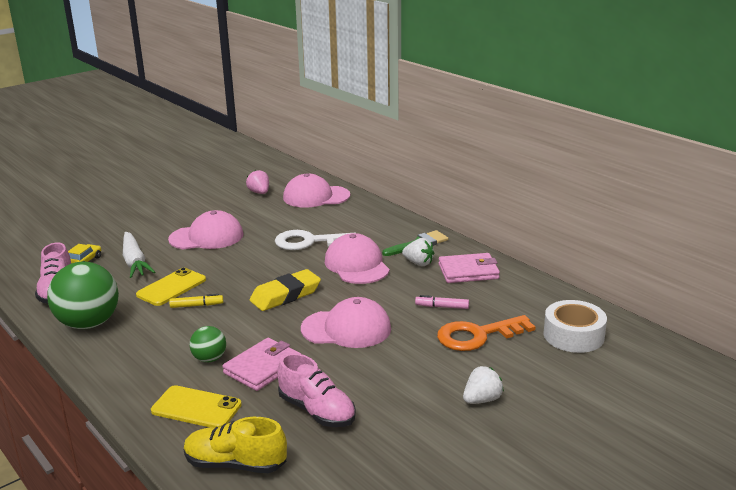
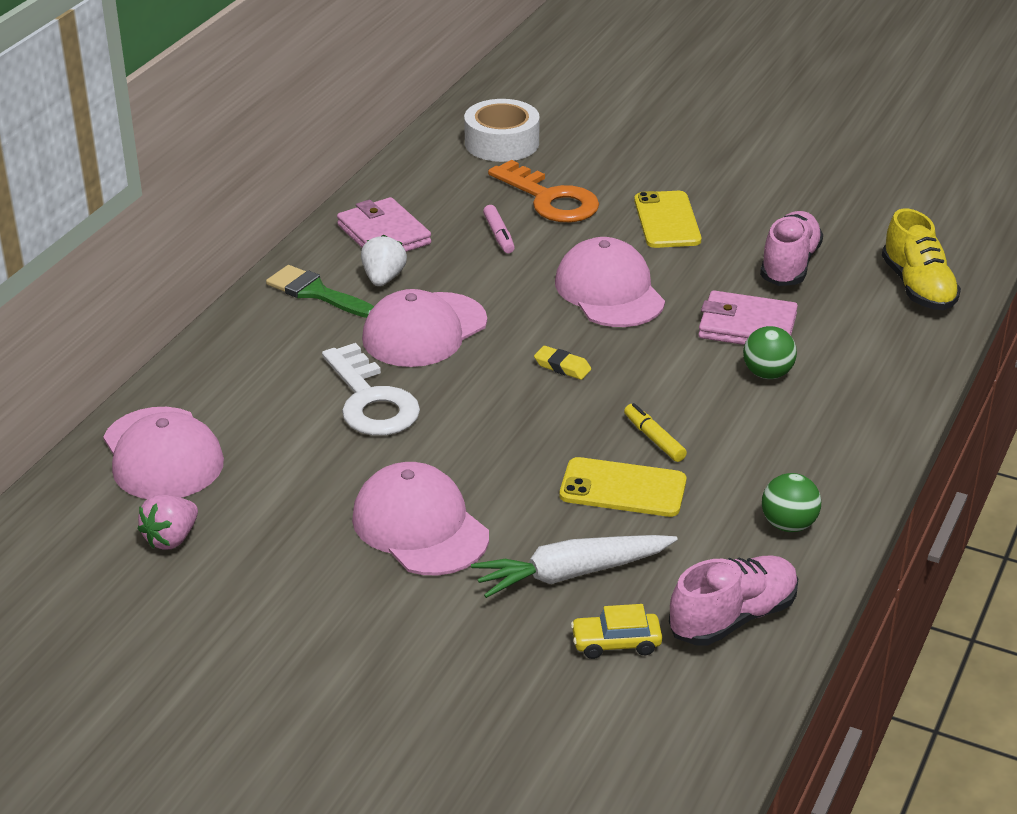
camera: 115 degrees left, 10 degrees up
(89, 324) = (788, 525): green ball -> green ball, size x0.50
(135, 262) = (571, 574): white carrot -> white carrot turned 150 degrees counterclockwise
(196, 408) = (864, 346): yellow phone -> yellow phone (667, 220)
(285, 295) = (562, 367): yellow eraser -> yellow eraser, size x0.48
(482, 400) = (676, 176): white strawberry -> none

